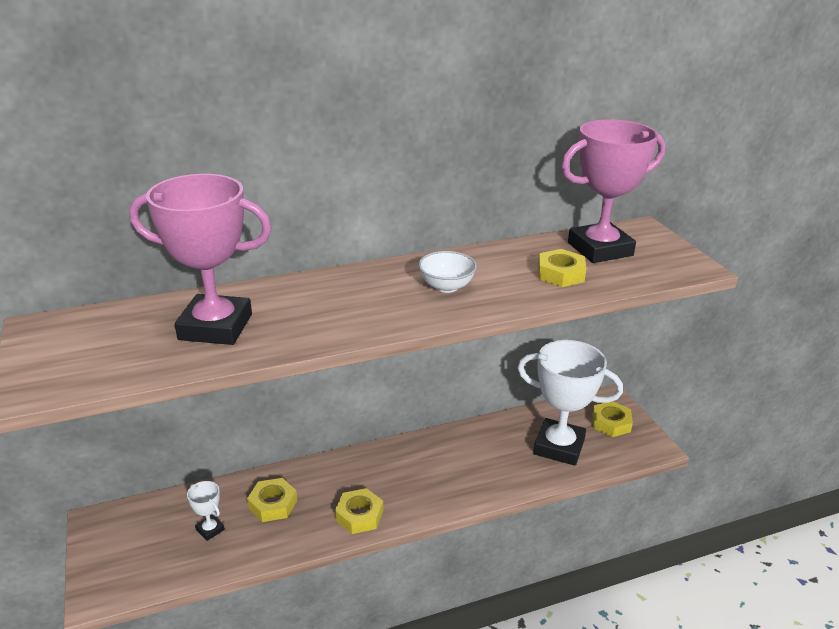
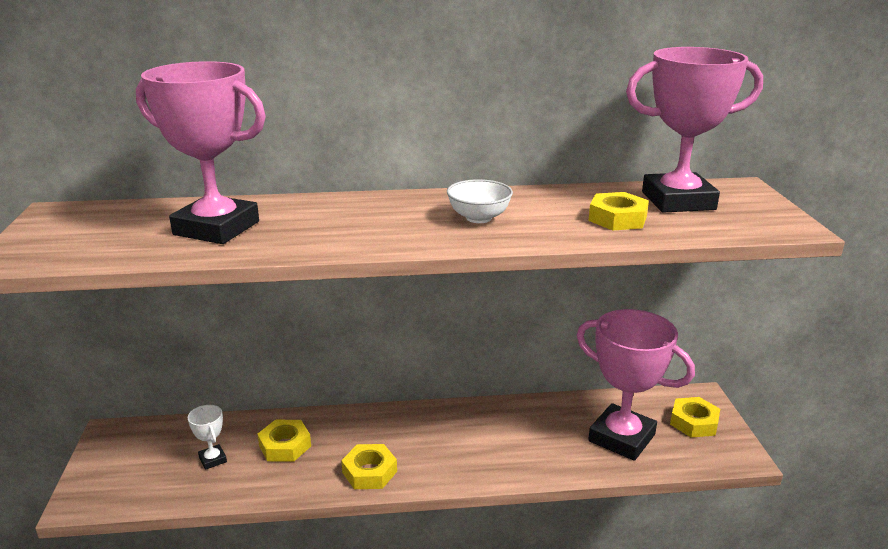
camera: 15 degrees right, 5 degrees down
(559, 447) = (621, 438): white trophy -> pink trophy

